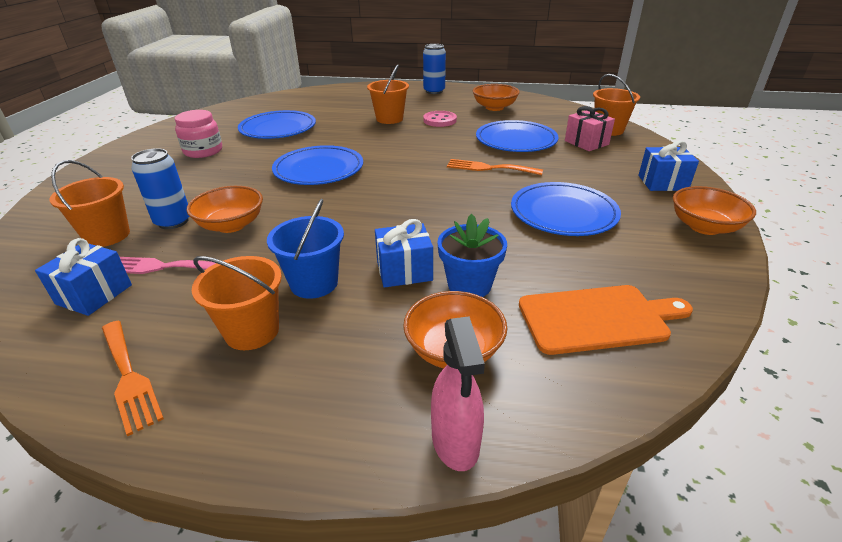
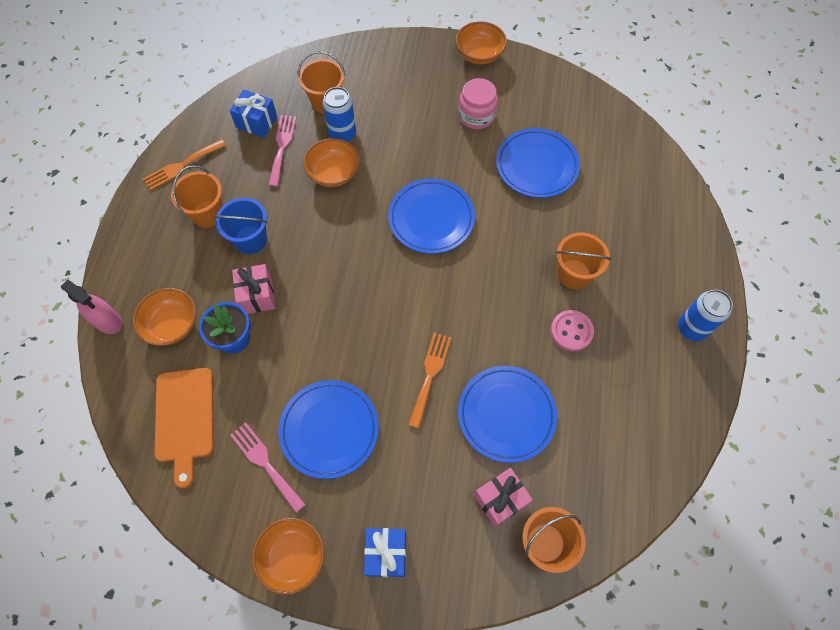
camera: 90 degrees right, 30 degrees up
(404, 271) = (257, 295): blue gift -> pink gift
(455, 442) = (108, 321): pink spray bottle -> pink spray bottle turned 135 degrees counterclockwise
(494, 107) = (626, 404): orange bowl -> orange bowl (479, 54)
(620, 249) = (265, 463): none -> pink fork

